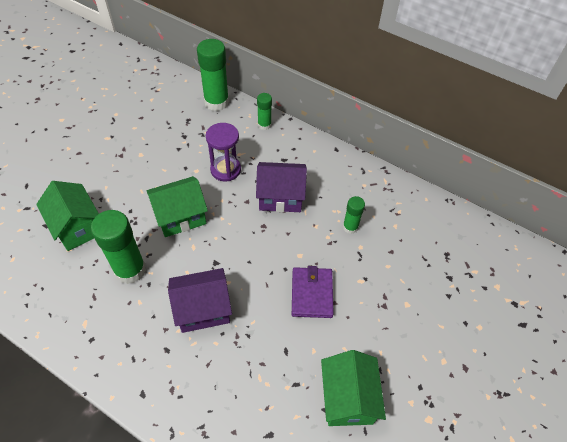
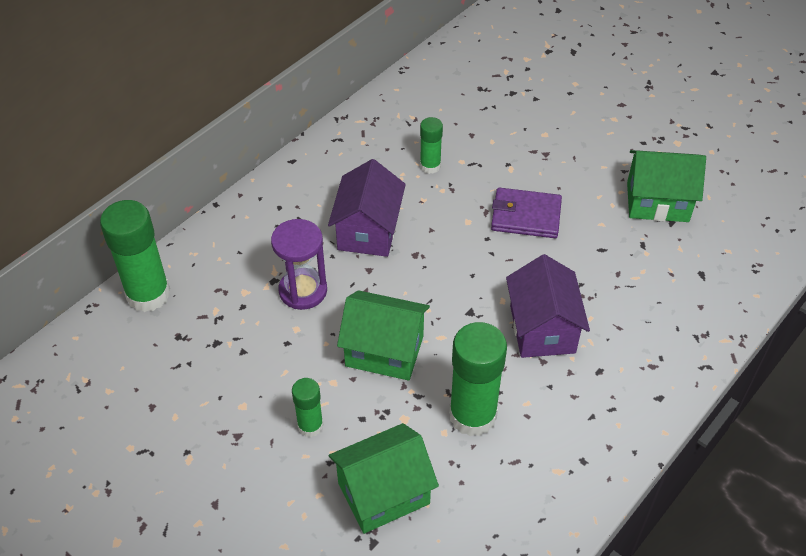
camera: 80 degrees left, 5 degrees down
(180, 216) = (384, 351): green house -> green house turned 60 degrees counterclockwise
(264, 125) = (221, 236): green glue stick -> green glue stick (310, 426)

